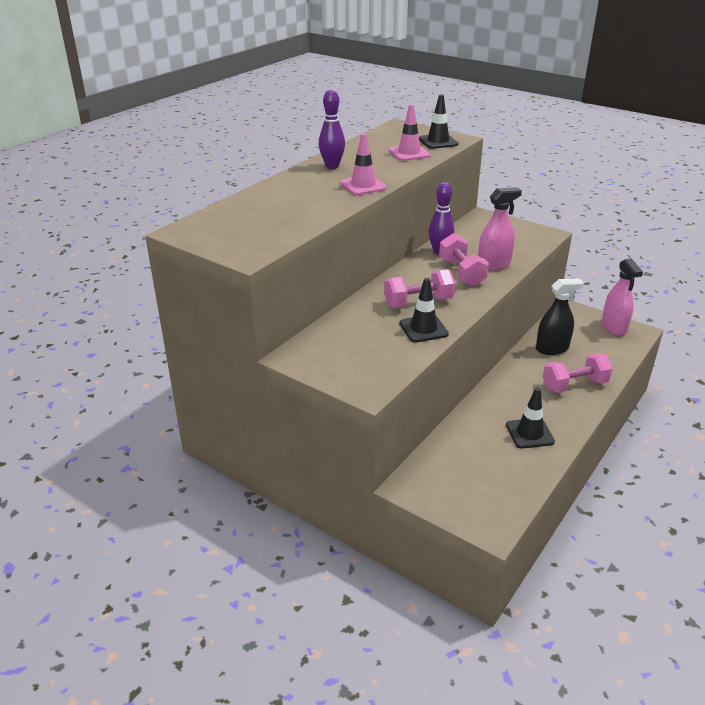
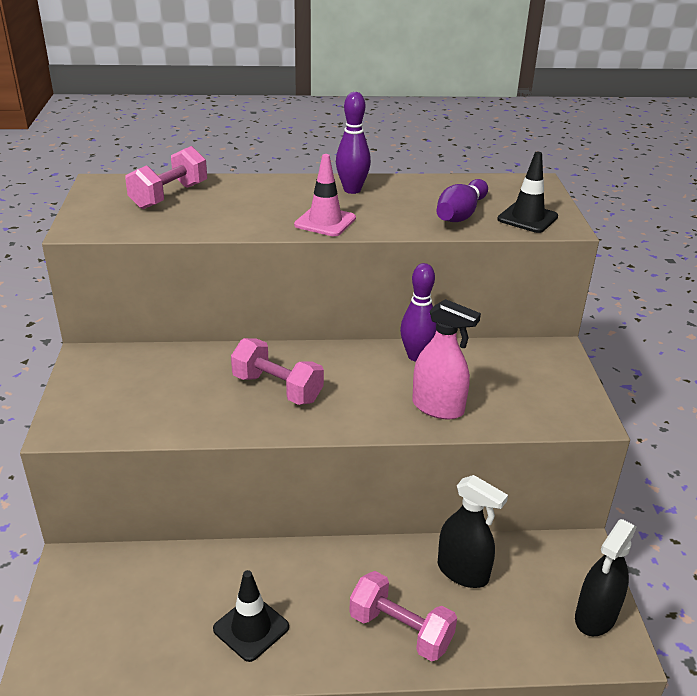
camera: 50 degrees right, 0 degrees up
(409, 153) = (460, 214): pink traffic cone -> purple bowling pin
(423, 329) = (222, 415): black traffic cone -> none
(461, 273) = (385, 391): pink dumbbell -> pink dumbbell (169, 196)
(614, 327) = (595, 616): pink spray bottle -> black spray bottle

